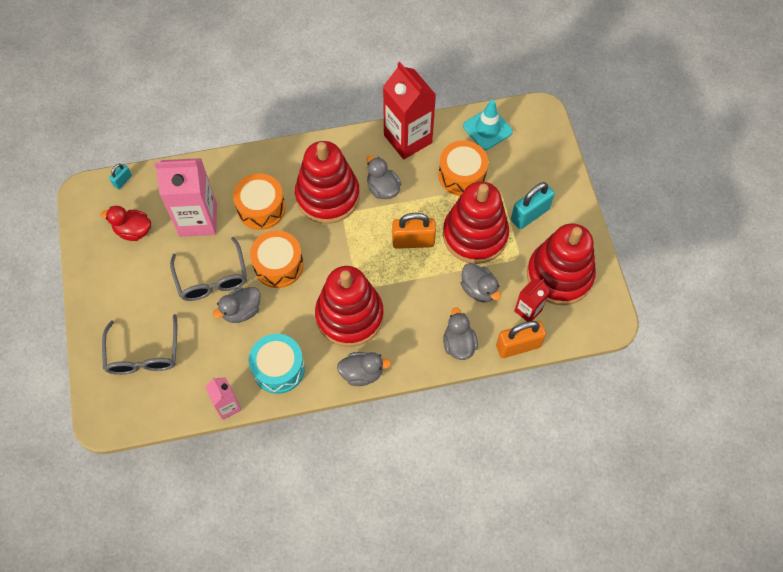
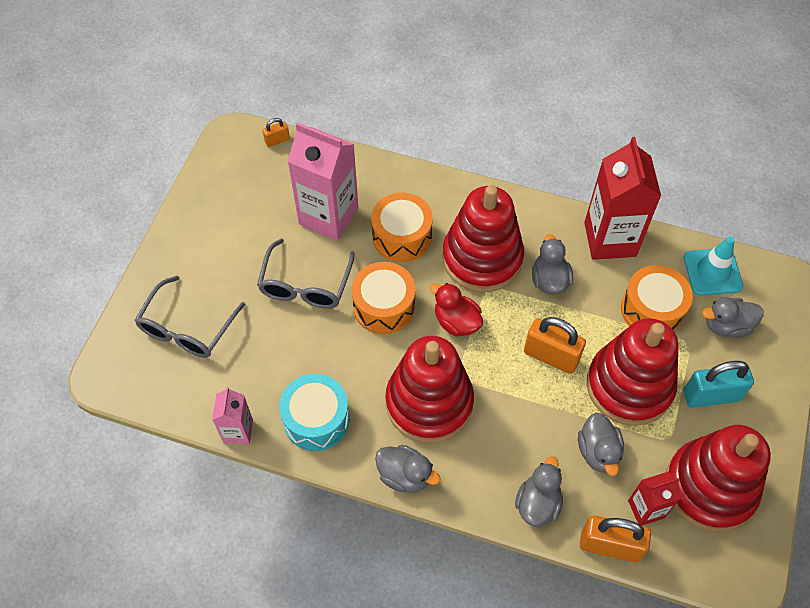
camera: 30 degrees right, 5 degrees down
(123, 181) = (277, 140): turquoise padlock -> orange padlock
(133, 231) = (256, 196): red duck -> red duck (456, 322)
(241, 311) = (315, 335): grey duck -> grey duck (726, 326)

